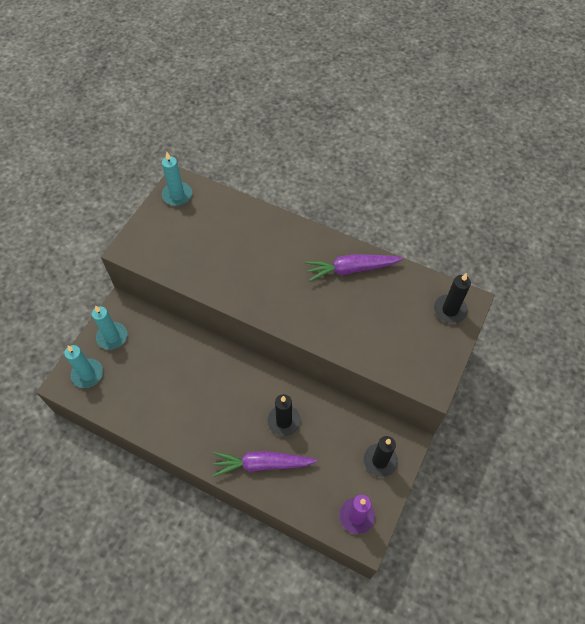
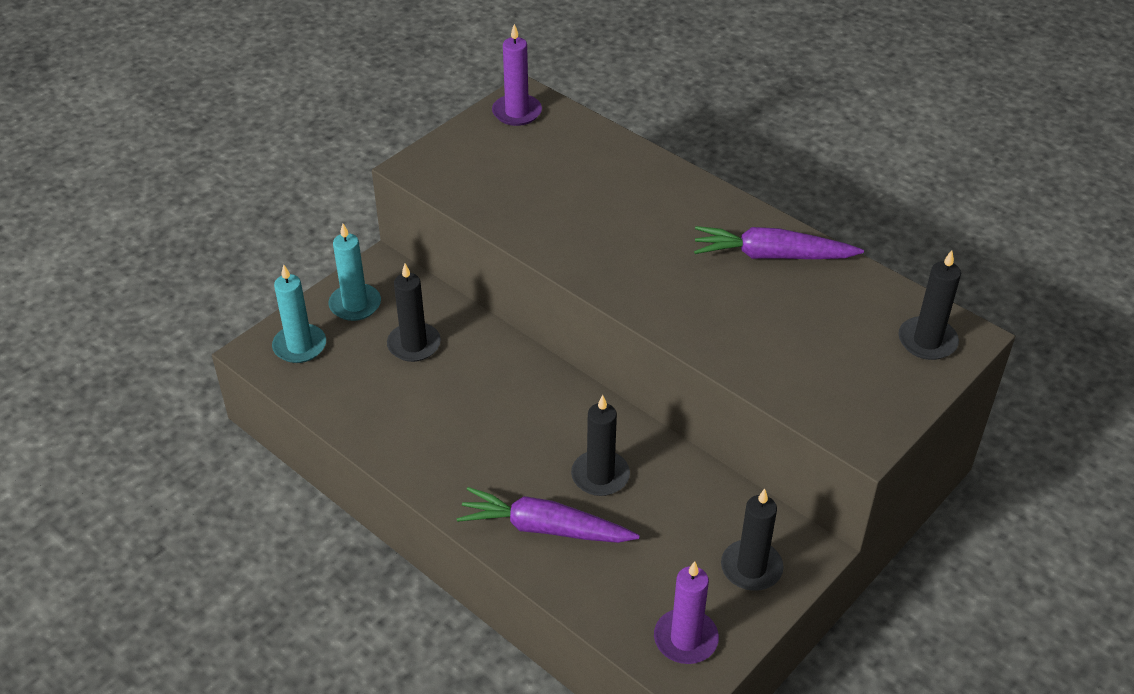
camera: 15 degrees right, 15 degrees down
(155, 357) = (414, 344): none -> black candle
(177, 195) = (517, 112): turquoise candle -> purple candle

